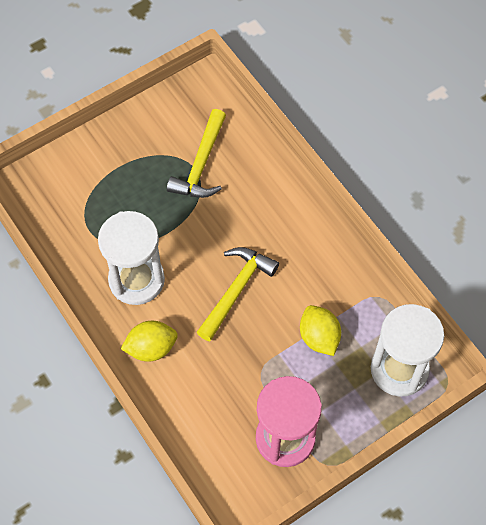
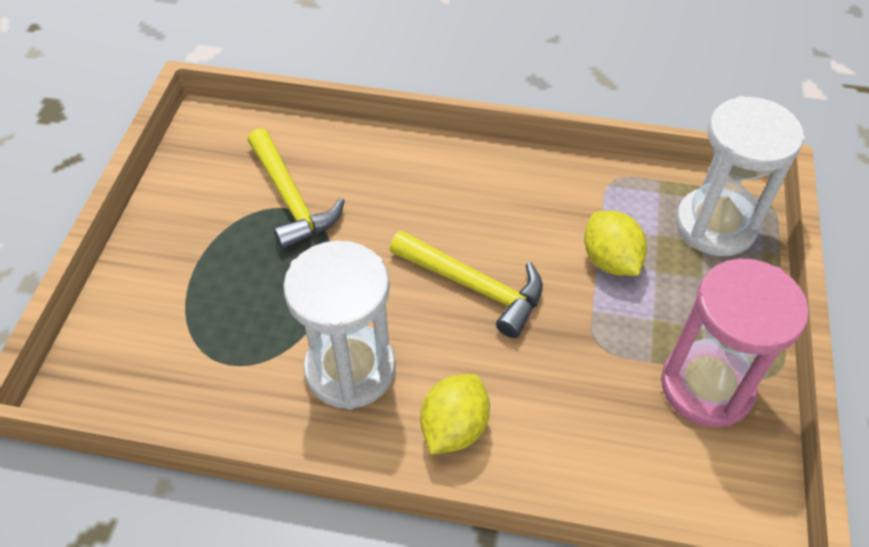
camera: 45 degrees left, 10 degrees down
(236, 290) = (474, 286): yellow hammer -> yellow hammer turned 135 degrees clockwise
(319, 337) = (610, 260): yellow lemon -> yellow lemon turned 45 degrees clockwise

